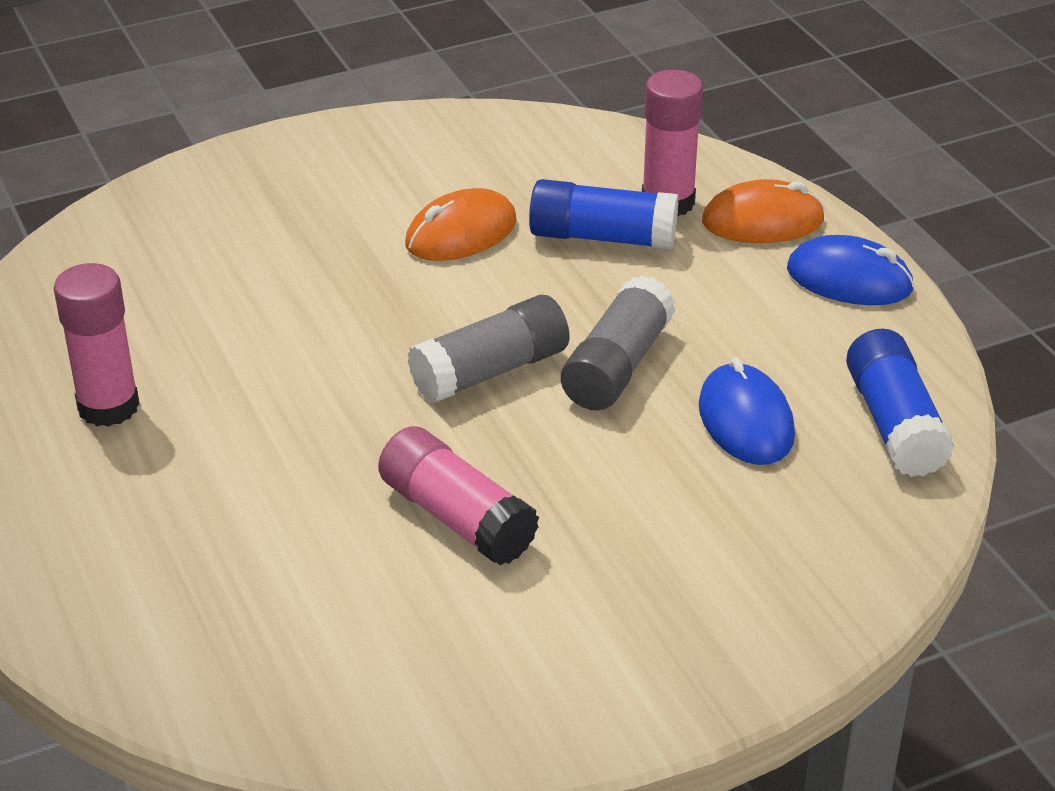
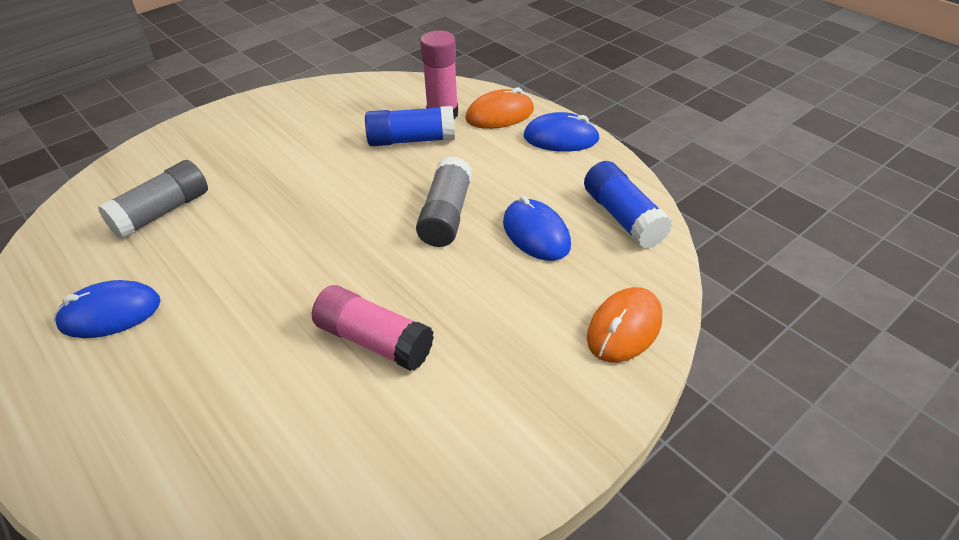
camera: 15 degrees left, 5 degrees up
(108, 407) = (110, 314): pink glue stick -> blue mouse
(461, 233) = (326, 153): orange mouse -> orange mouse (624, 328)
(491, 371) = (368, 234): grey glue stick -> grey glue stick (162, 212)

